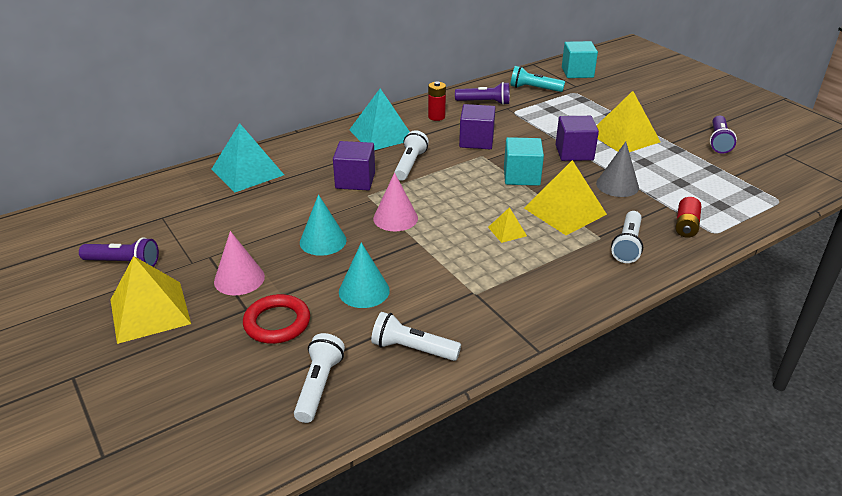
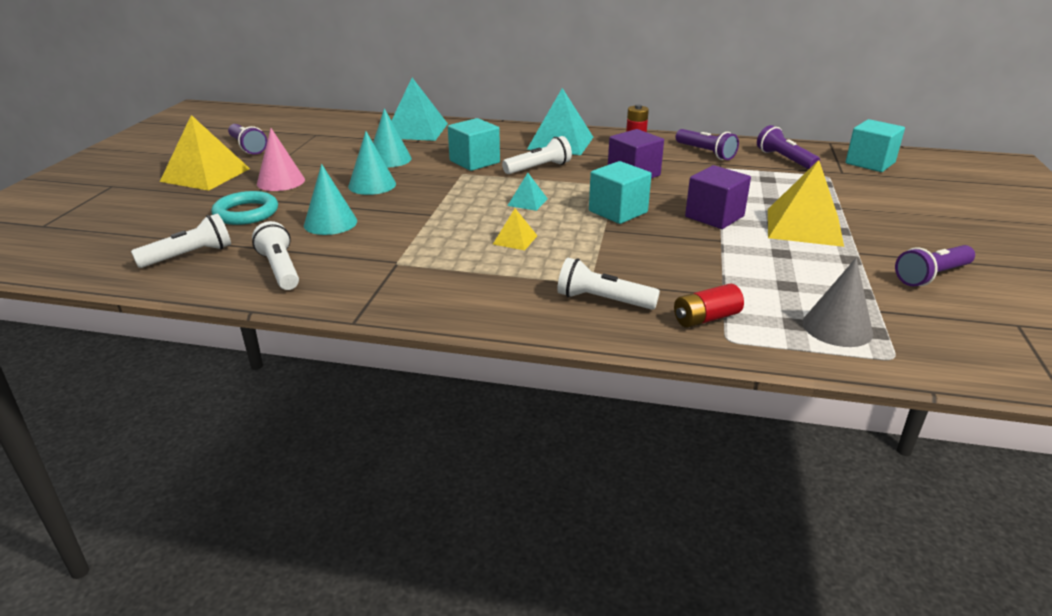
camera: 45 degrees right, 5 degrees down
(277, 323) = (246, 213): red ring -> turquoise ring
(285, 210) = (389, 159): none -> turquoise cone
(355, 180) = (474, 162): purple cube -> turquoise cube
(395, 218) = (450, 194): pink cone -> none
(457, 197) = (527, 202): none -> turquoise pyramid
(534, 89) = (785, 159): turquoise flashlight -> purple flashlight
(565, 211) = (600, 250): yellow pyramid -> none
(617, 185) = (703, 256): grey cone -> grey cone (837, 327)
(627, 245) = (603, 300): white flashlight -> white flashlight turned 45 degrees clockwise

